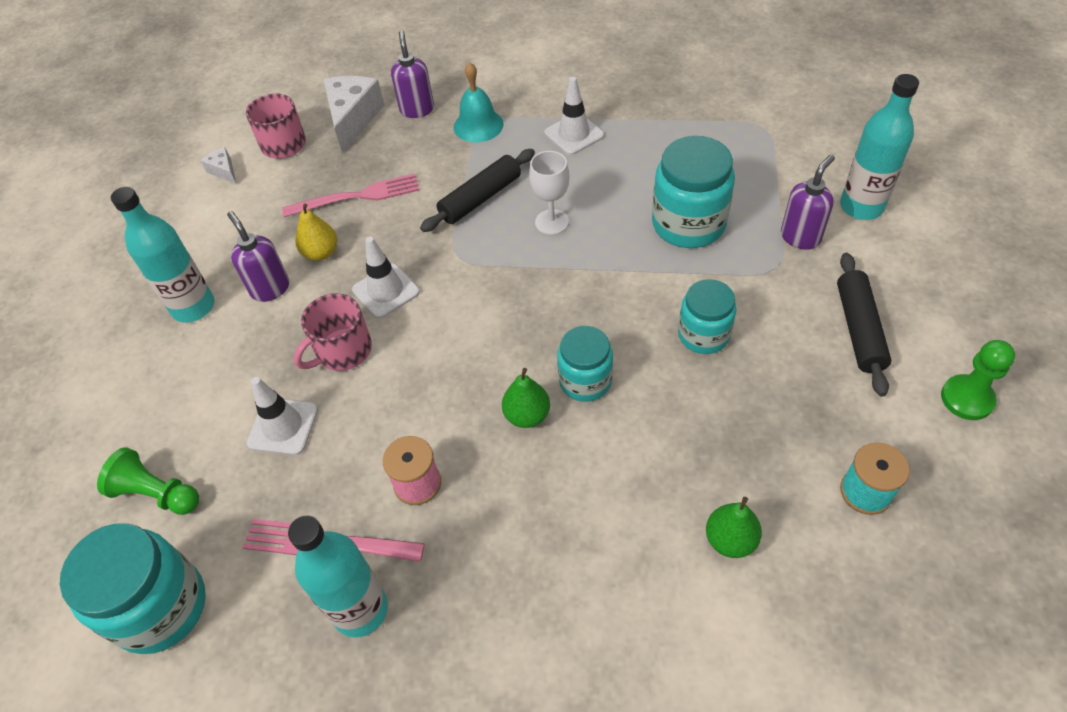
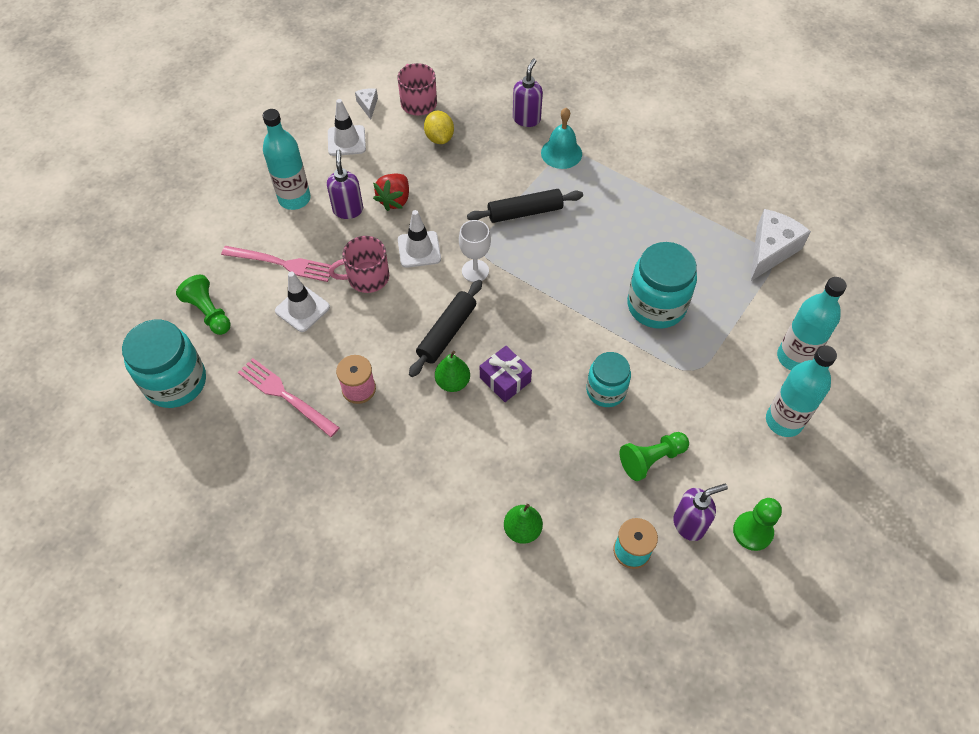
camera: 25 degrees right, 5 degrees up
(321, 253) = (394, 200): yellow pear -> red strawberry
(331, 168) = (439, 138): none -> yellow lemon
(353, 119) = (477, 105): white cheese -> white cheese (770, 250)
(357, 196) = (443, 169): pink fork -> pink fork (282, 264)
(360, 610) = (280, 446): turquoise bottle -> turquoise bottle (784, 421)
(552, 222) = (561, 255): white goblet -> white goblet (475, 271)
(574, 134) = (625, 194): white traffic cone -> white traffic cone (346, 141)
(585, 381) = (505, 379): turquoise jar -> purple gift
(800, 237) = (730, 357): purple soap dispenser -> purple soap dispenser (689, 524)
(807, 381) = (651, 459): none -> green pawn
(858, 329) = (716, 444): black rolling pin -> black rolling pin (446, 333)

